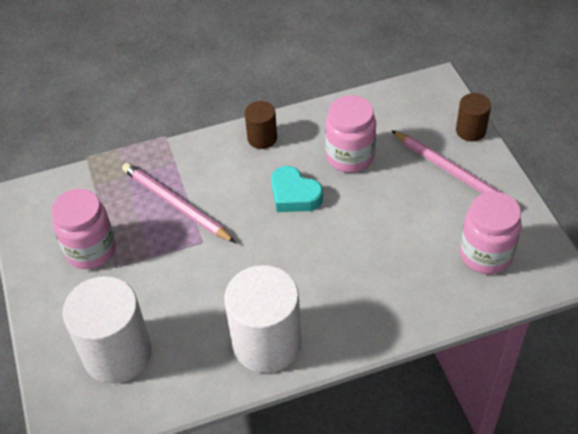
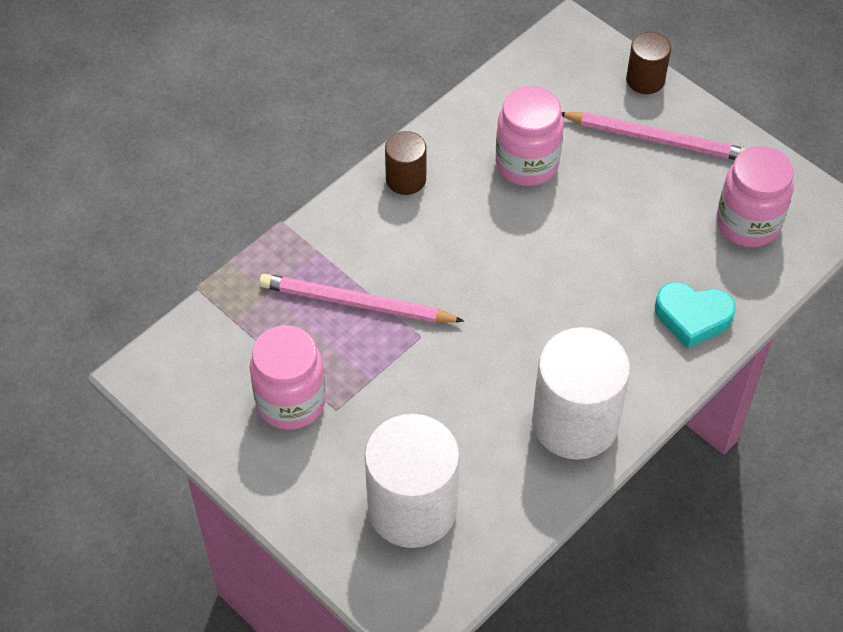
camera: 30 degrees left, 5 degrees up
(294, 195) = (492, 236): turquoise heart -> turquoise heart (692, 317)

